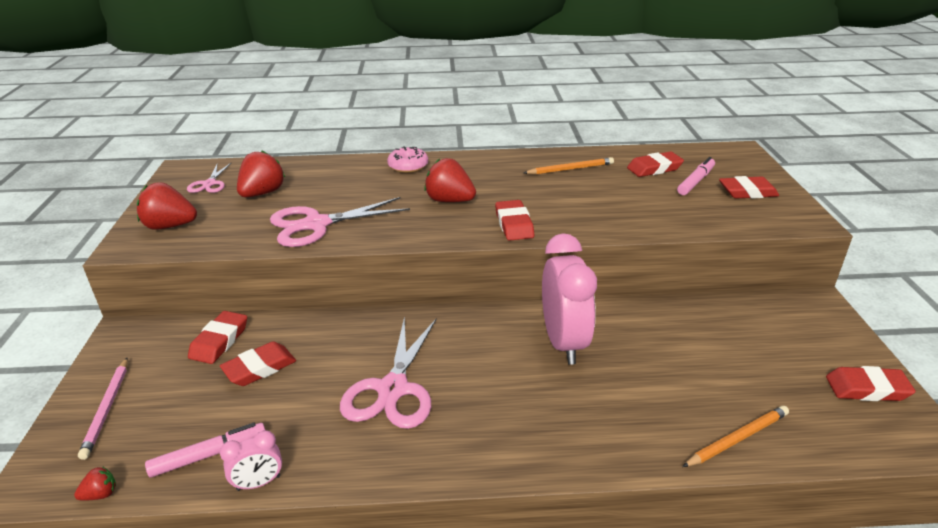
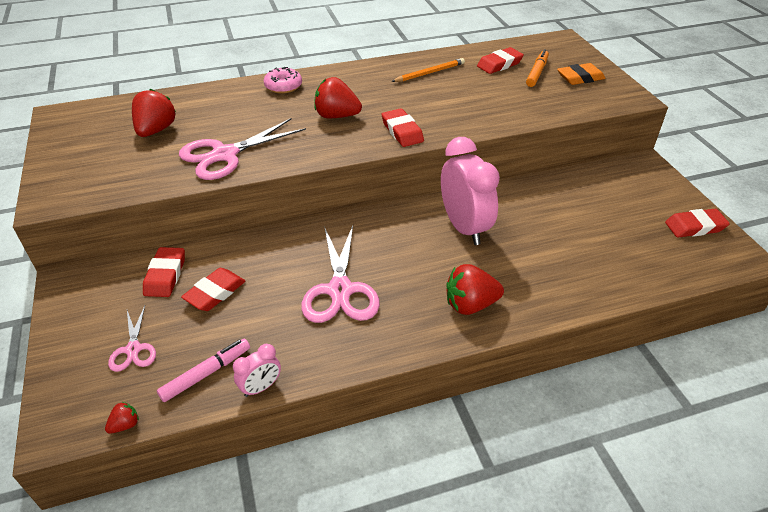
camera: 15 degrees left, 10 degrees up
(107, 408) = (90, 353): pink pencil -> none
(170, 226) = (81, 175): red strawberry -> red strawberry (470, 305)
(209, 184) = (97, 127): pink scissors -> pink scissors (133, 349)
(696, 181) = (537, 73): pink marker -> orange marker
(737, 438) = (616, 281): orange pencil -> none
(747, 192) = (580, 78): red eraser -> orange eraser

